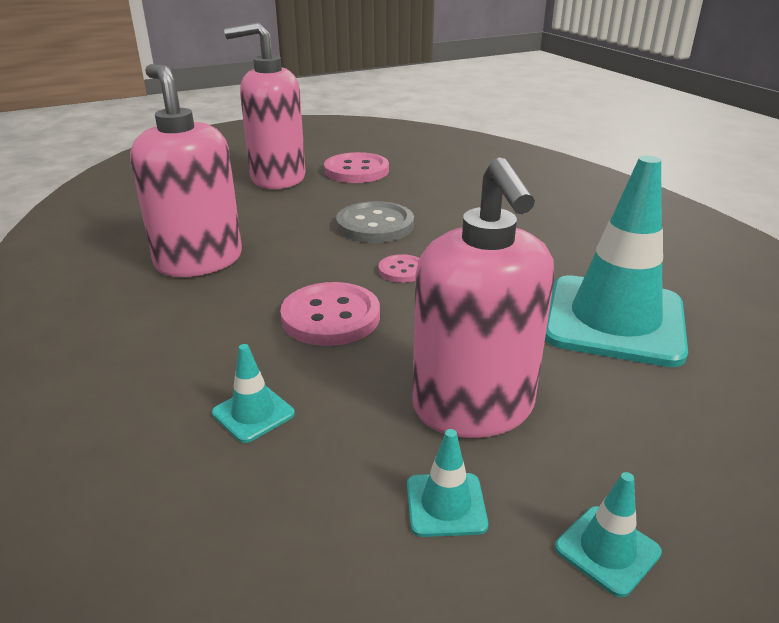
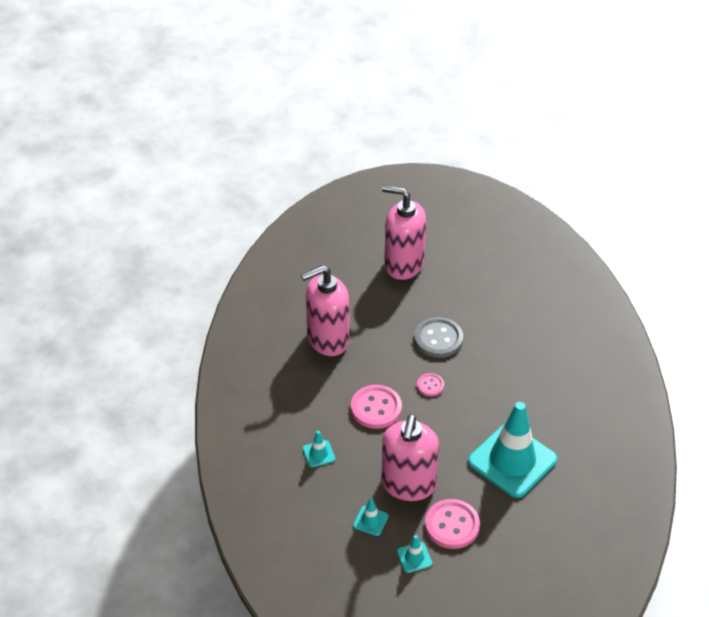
camera: 25 degrees right, 15 degrees up
(199, 261) = (327, 339): pink soap dispenser -> pink soap dispenser turned 105 degrees counterclockwise
(356, 171) = (460, 271): pink button -> pink button (452, 525)

